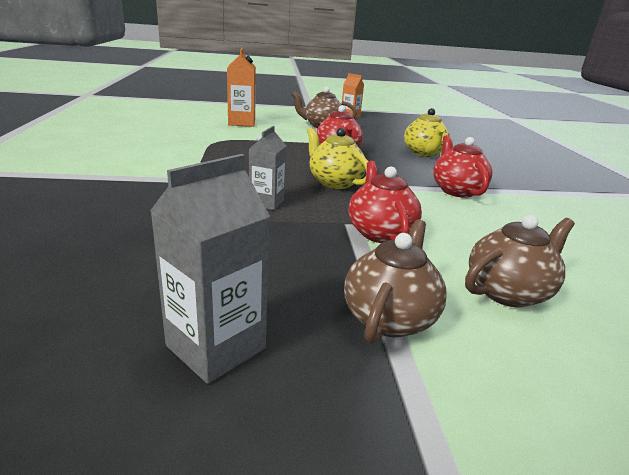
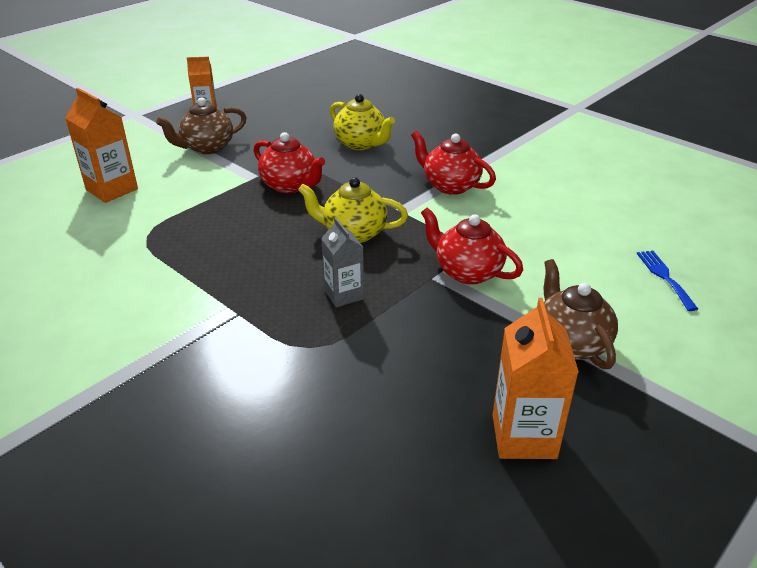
camera: 40 degrees left, 10 degrees up
(216, 347) = (524, 436): grey carton -> orange carton
(508, 292) = (597, 276): brown teapot -> none
(600, 333) = (664, 277): none -> blue fork

